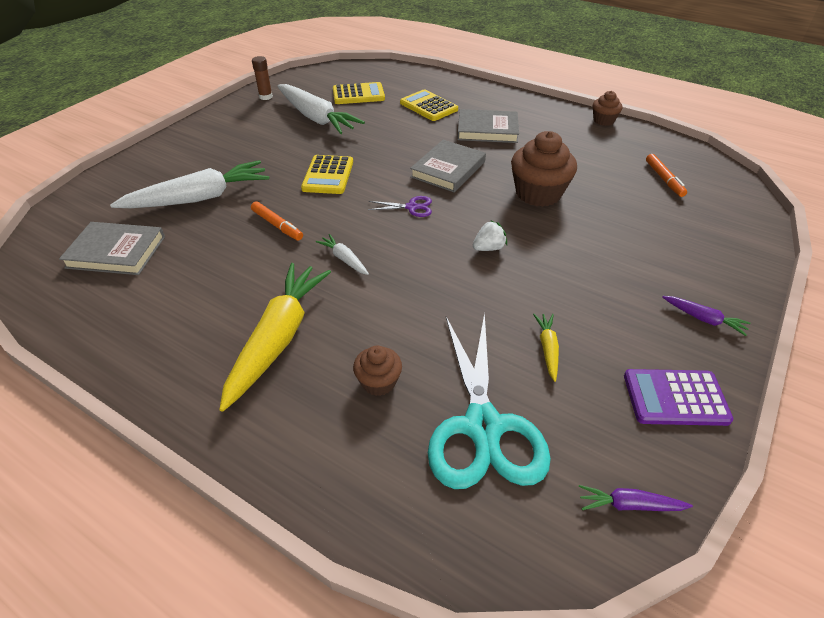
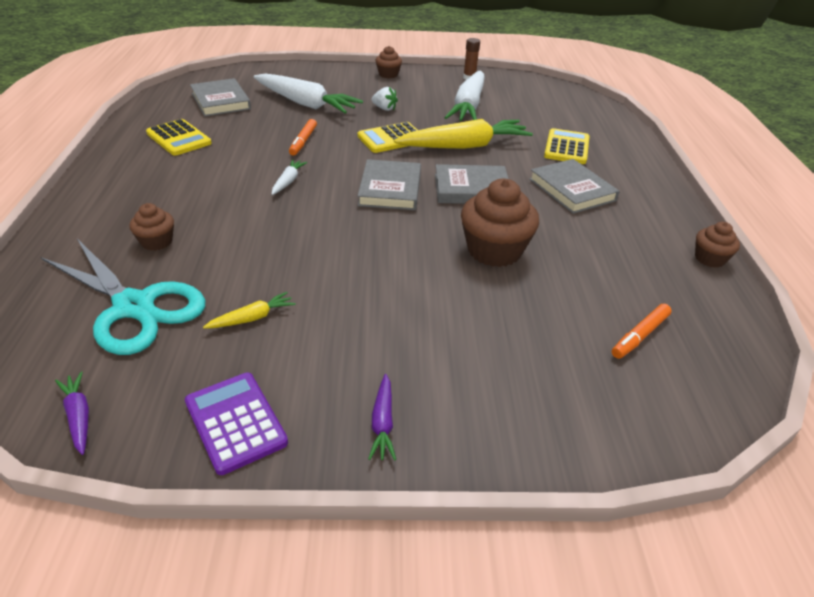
camera: 55 degrees right, 5 degrees down
(202, 131) = (388, 74): none -> brown cupcake
(278, 339) = (176, 186): yellow carrot -> yellow carrot (464, 146)
(358, 94) = (533, 110): yellow calculator -> yellow calculator (179, 138)
(411, 207) = (390, 189): purple scissors -> grey book
(483, 426) = (134, 307): turquoise scissors -> turquoise scissors turned 105 degrees counterclockwise
(488, 248) = (371, 245): white strawberry -> white strawberry (384, 108)

